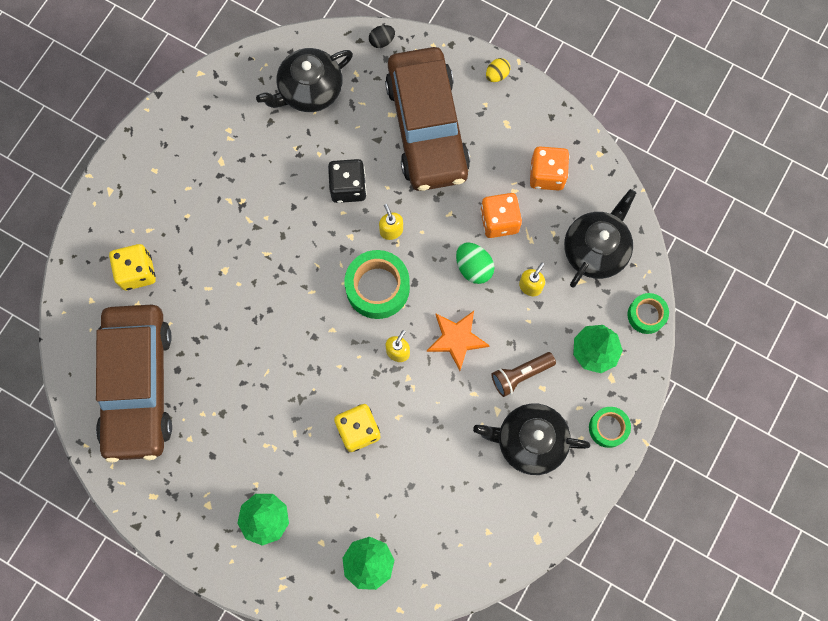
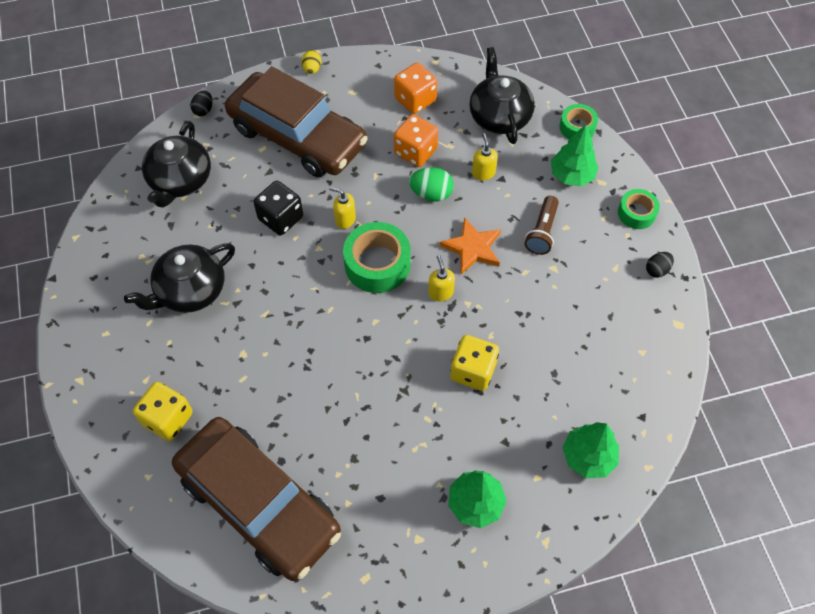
camera: 45 degrees left, 15 degrees down
(530, 441) = (598, 267): black teapot -> black teapot (190, 290)
(570, 485) = (657, 270): none -> black egg

